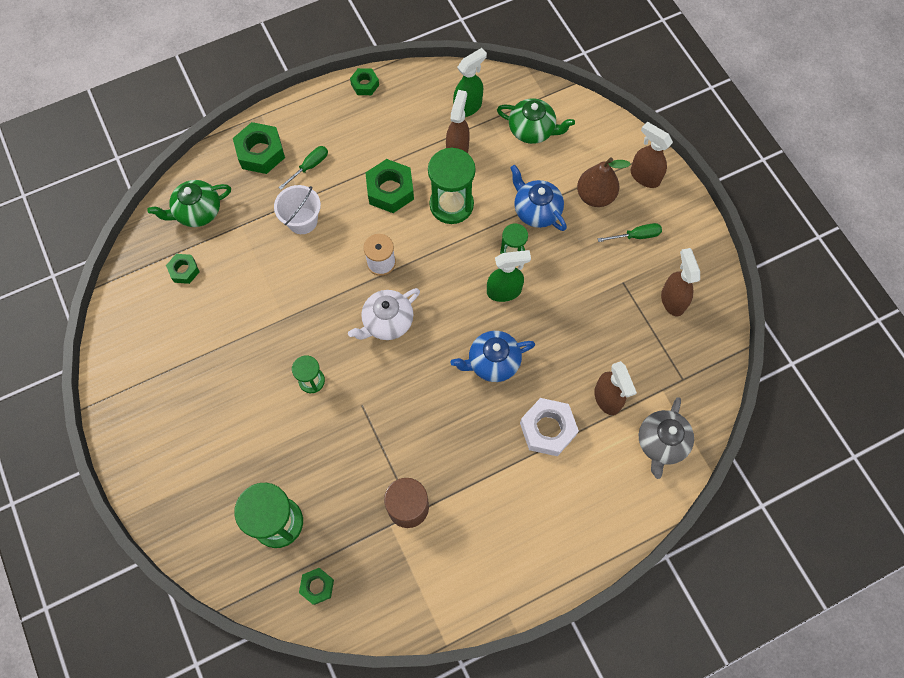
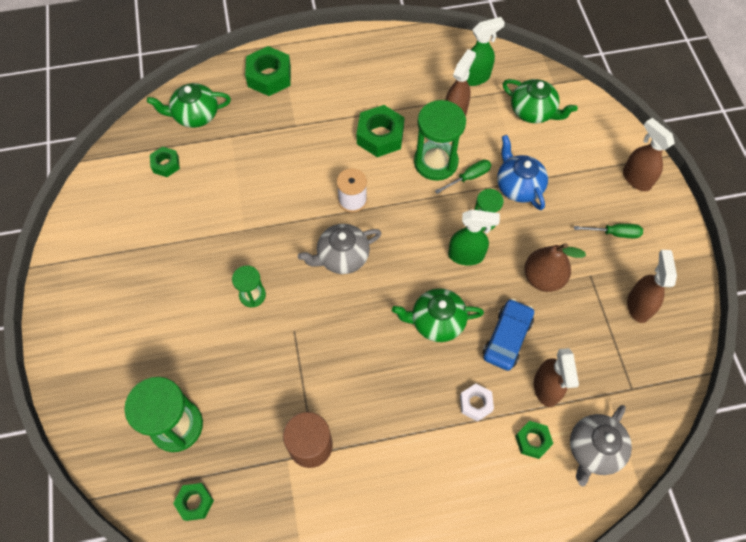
camera: 15 degrees right, 5 degrees down
(302, 220) = (289, 145): white bucket -> none
(309, 167) = (310, 98): green screwdriver -> green screwdriver (468, 177)
(365, 84) = (383, 38): green nut -> green nut (532, 441)
(387, 322) = (342, 257): white teapot -> grey teapot
(492, 362) = (436, 321): blue teapot -> green teapot
(547, 429) = (475, 403): white nut -> white nut, size x0.58
(561, 361) = (507, 338): none -> blue car
(595, 196) = (581, 186): brown pear -> brown pear (543, 278)

